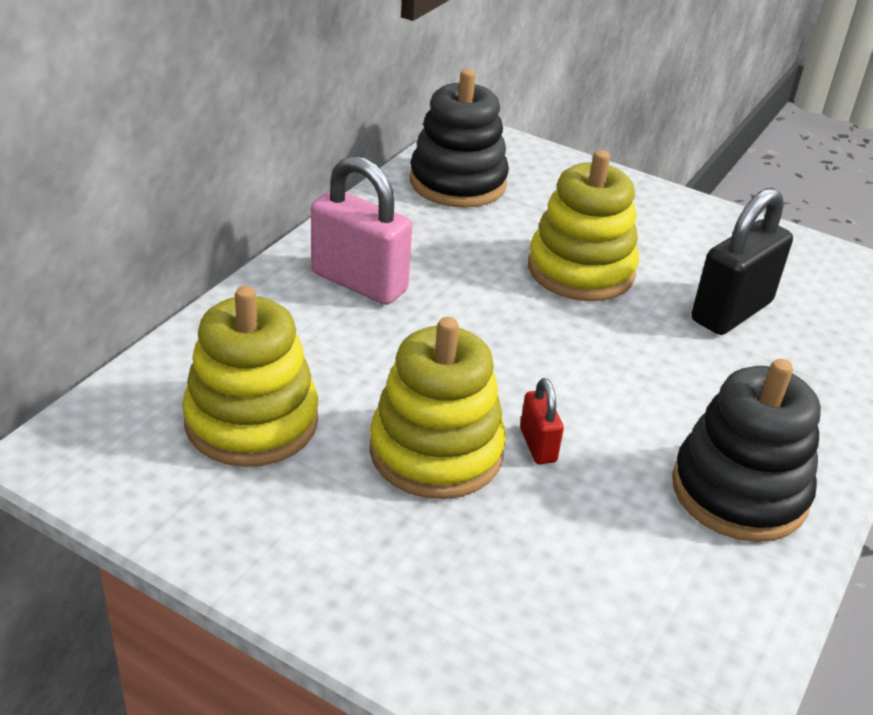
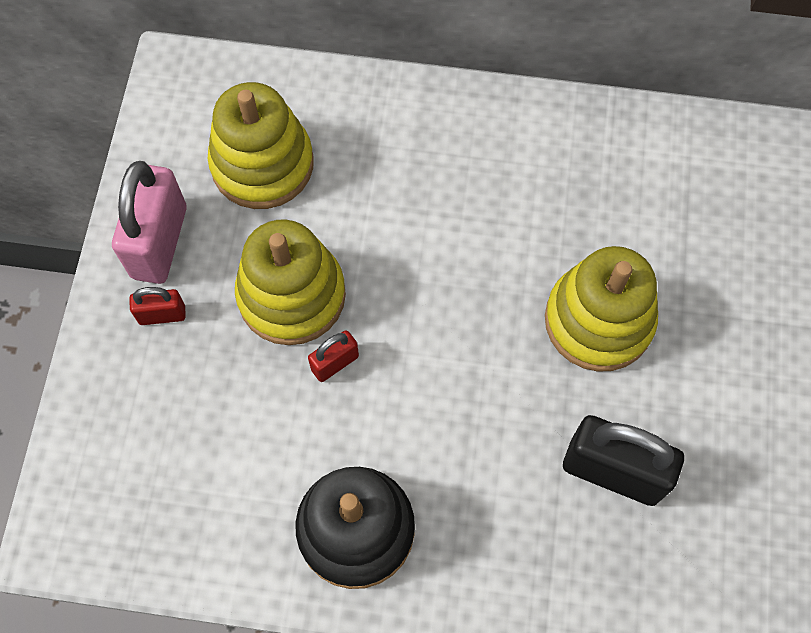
camera: 70 degrees right, 30 degrees up
(359, 282) = (469, 156): pink padlock -> pink padlock (159, 242)
(393, 572) = (162, 315): none -> red padlock
(458, 183) = (681, 166): black stacking toy -> none

